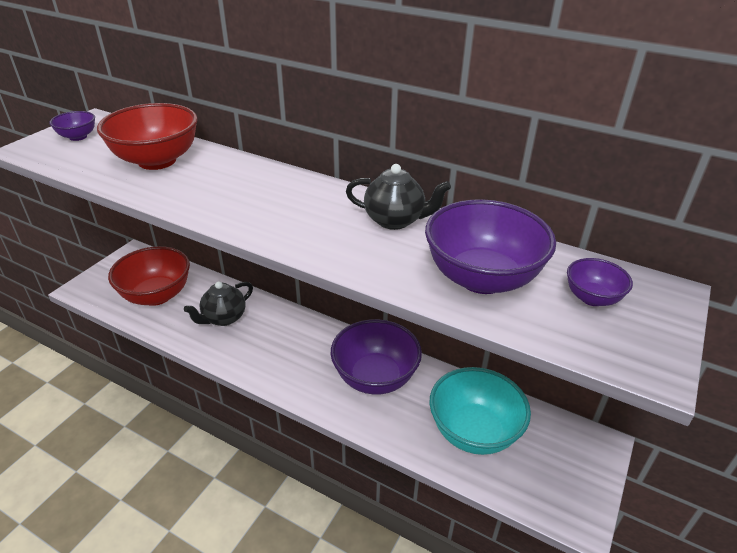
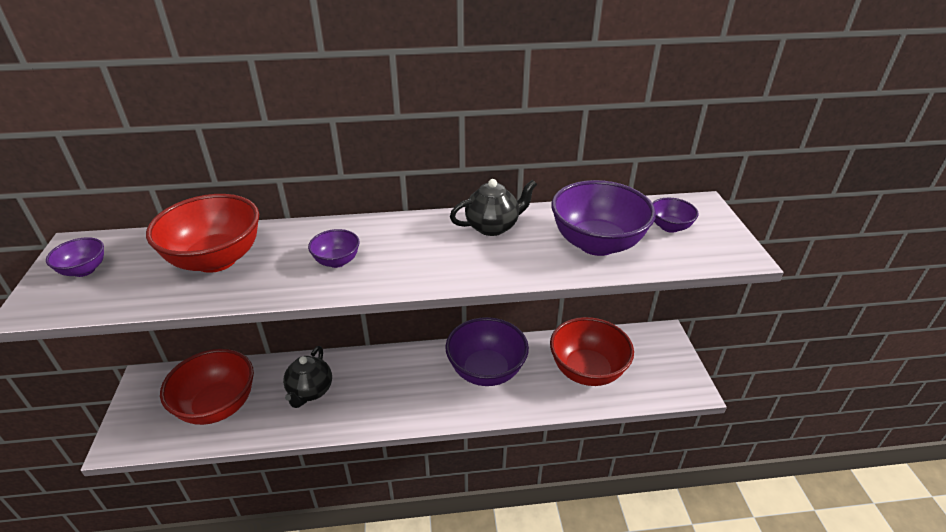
camera: 35 degrees left, 0 degrees up
(232, 195) = (337, 261): none -> purple bowl
(474, 431) = (587, 370): turquoise bowl -> red bowl

